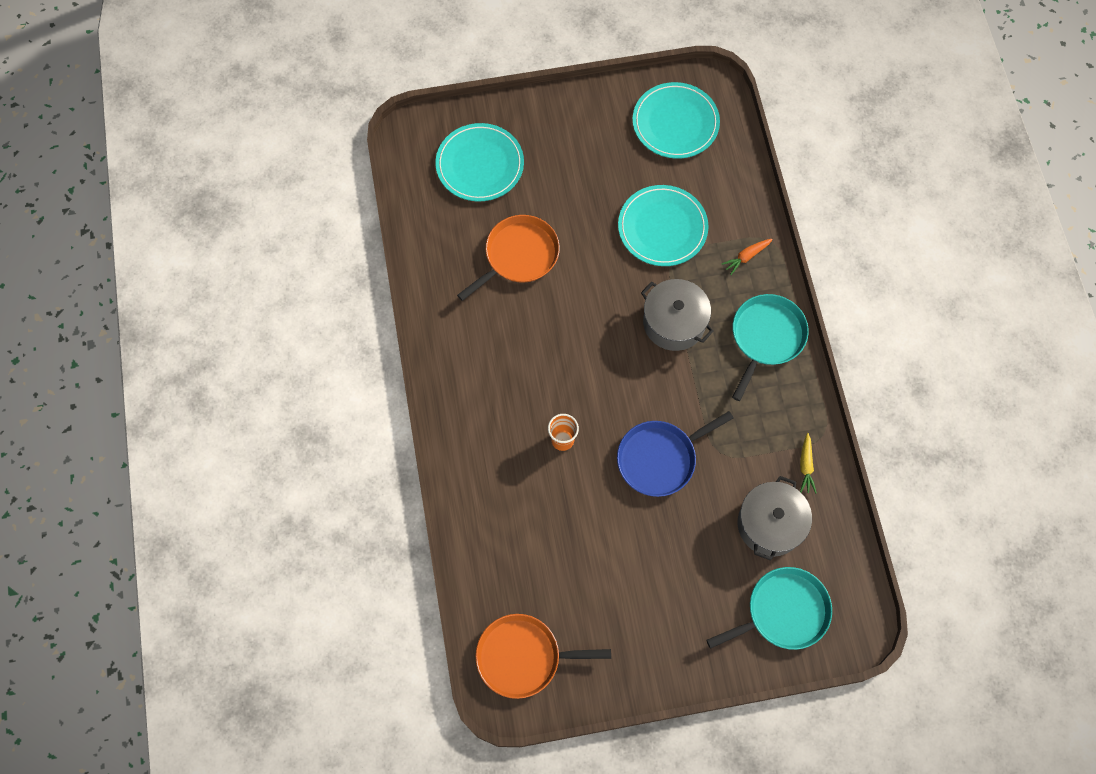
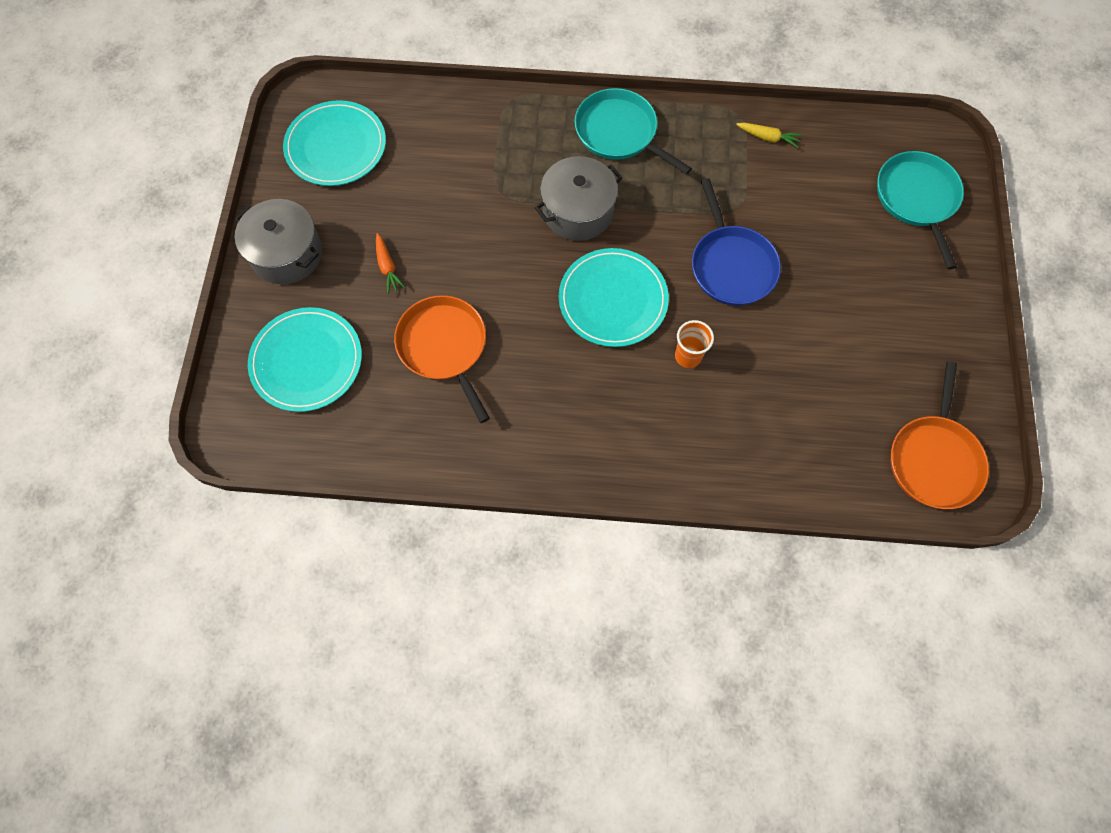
camera: 75 degrees left, 0 degrees up
(662, 227) = (460, 192): turquoise plate -> turquoise plate (613, 300)
(746, 257) = (522, 125): orange carrot -> orange carrot (387, 267)
(770, 524) = (823, 185): grey pot -> grey pot (287, 253)

